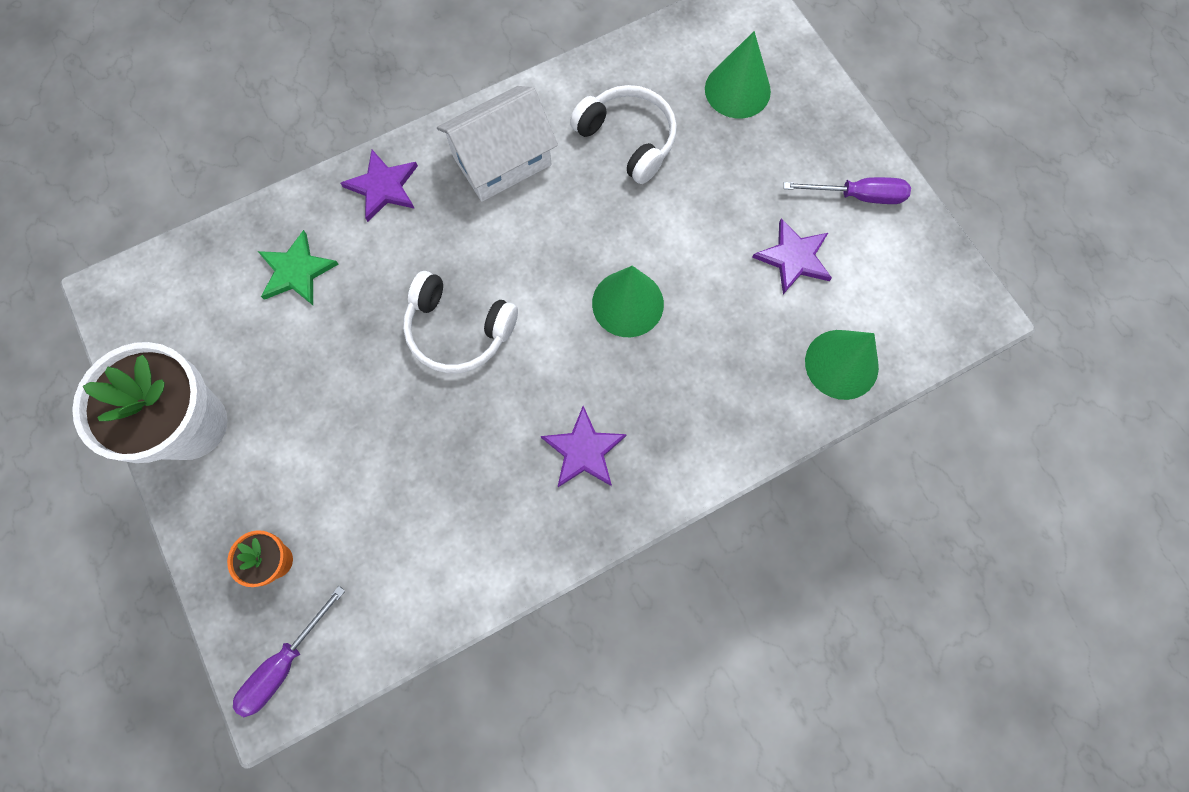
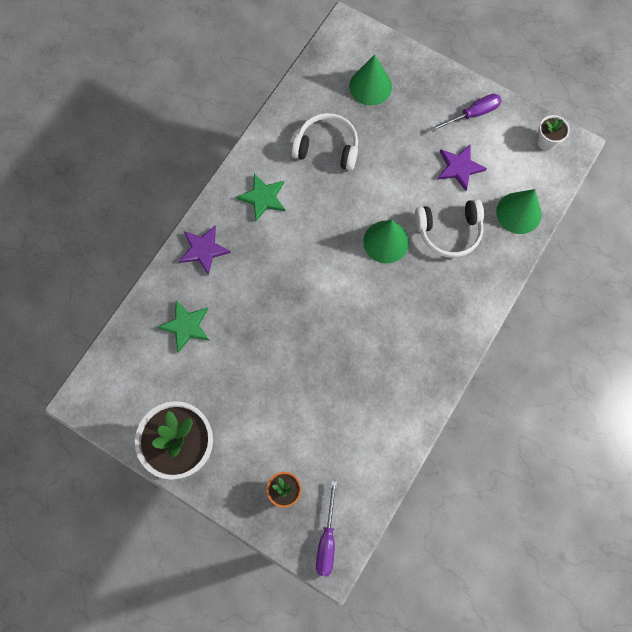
camera: 30 degrees left, 0 degrees up
(458, 330) = (302, 308): white headphones -> white headphones (449, 231)
(502, 160) = (263, 197): white house -> green star
(583, 450) = (413, 335): purple star -> none
(943, 286) = (546, 141): none -> white flower pot

